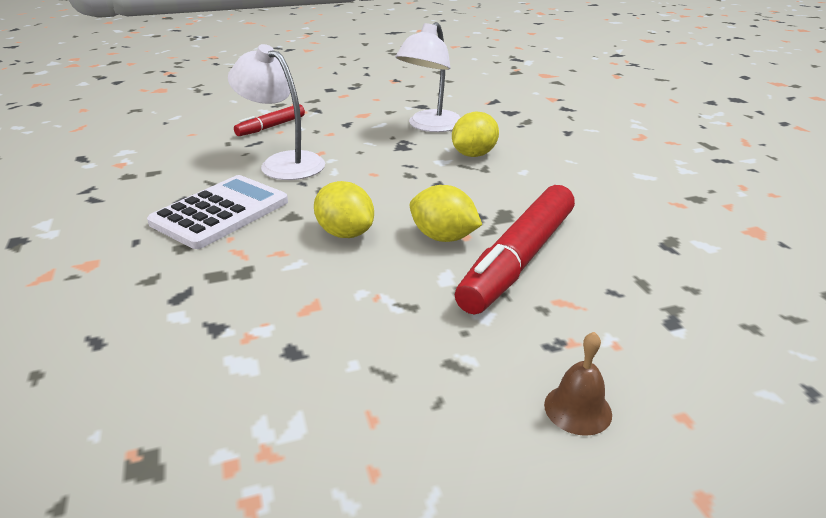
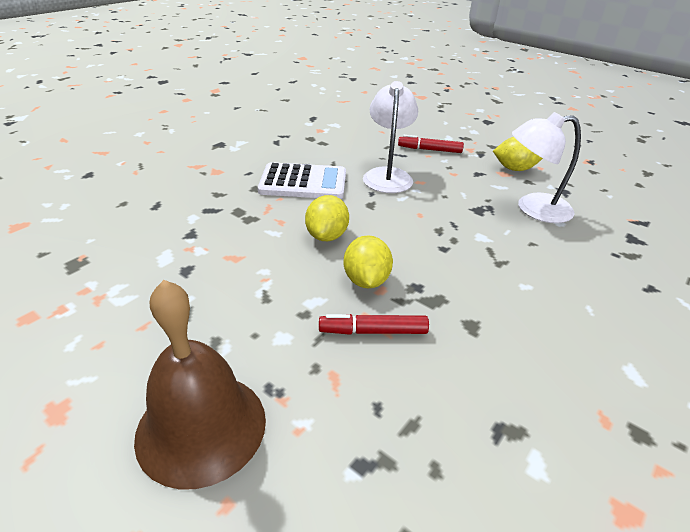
camera: 55 degrees right, 5 degrees up
(474, 155) = (516, 248): yellow lemon -> yellow lemon (514, 169)
(518, 260) = (373, 331): red marker -> red marker, size x0.53
(577, 409) = (201, 427): brown bell -> brown bell, size x2.30

